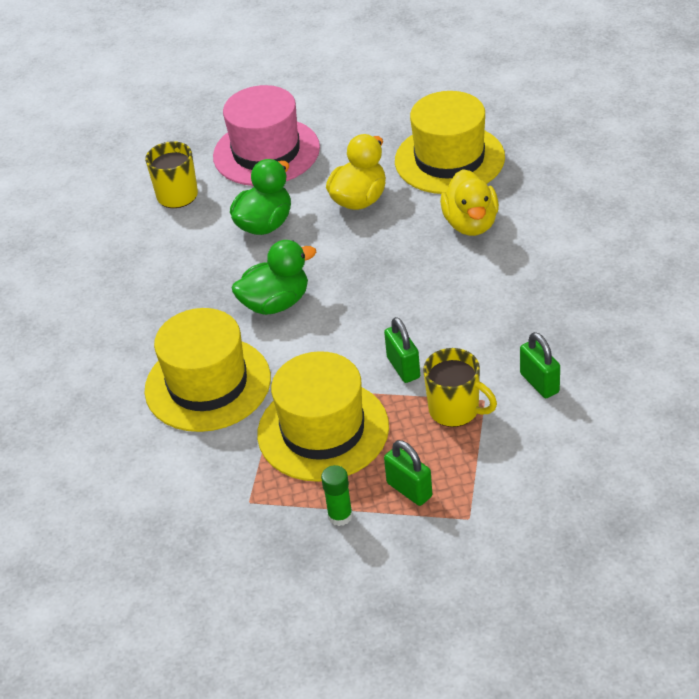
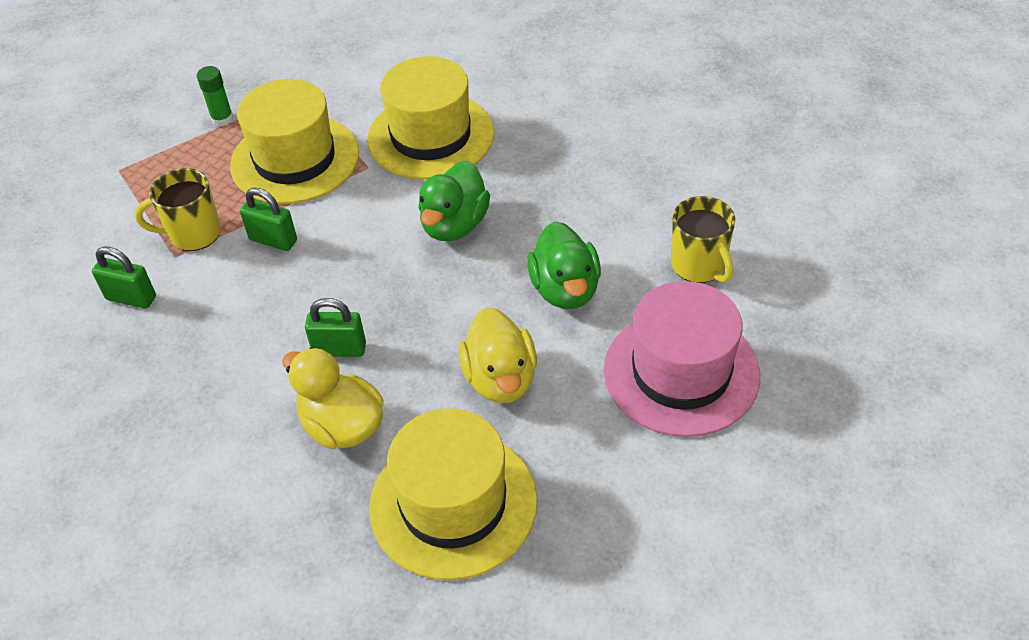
camera: 135 degrees right, 5 degrees up
(409, 490) = (183, 161): green padlock -> green padlock (339, 349)

